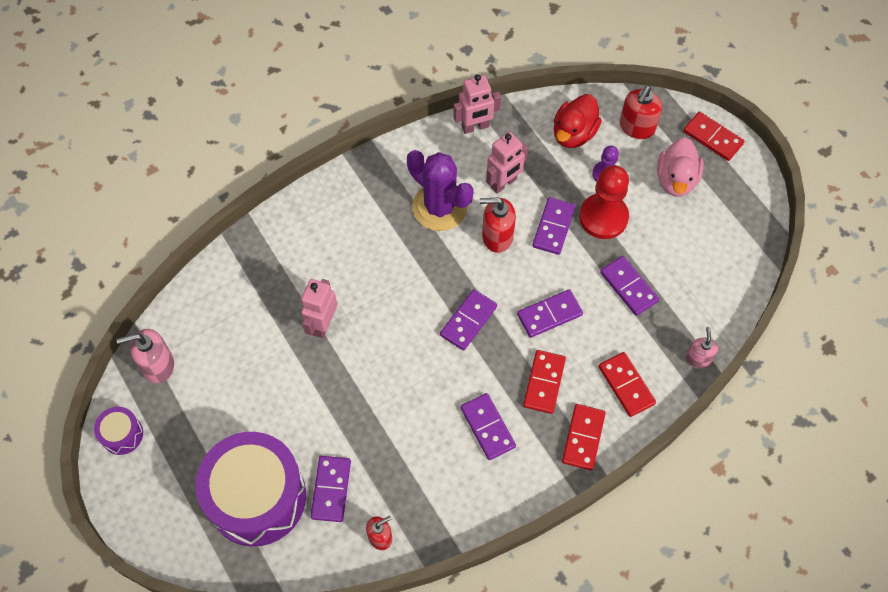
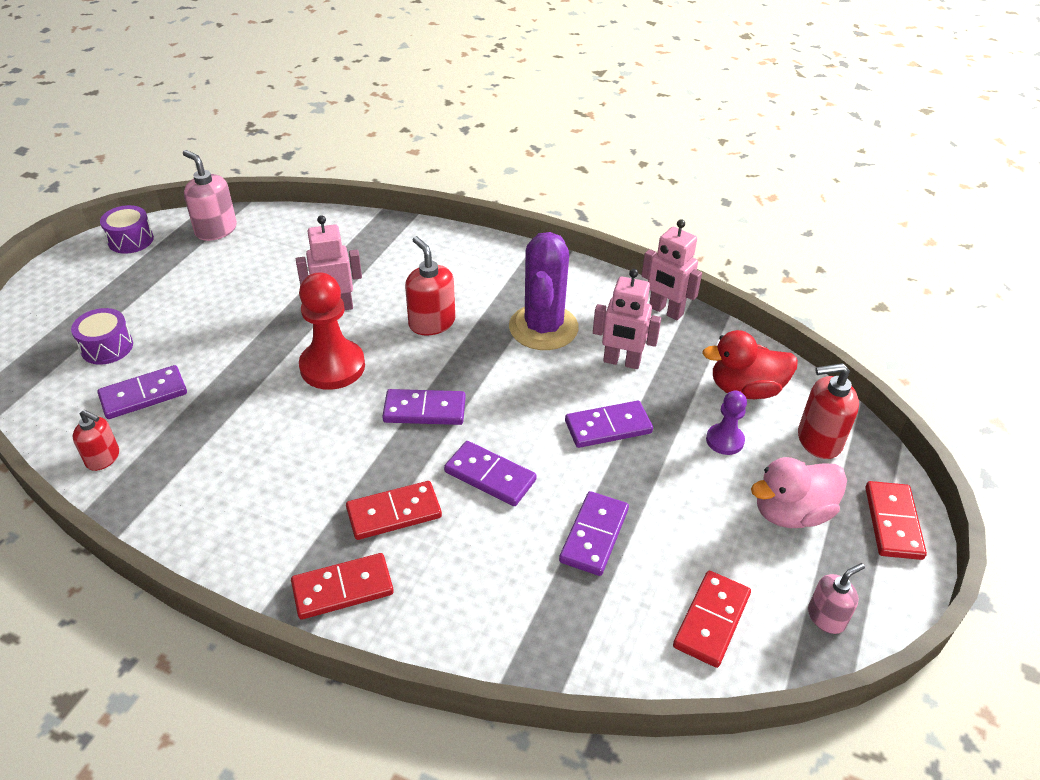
camera: 55 degrees right, 20 degrees down
(257, 497) = (107, 347): purple drum -> purple drum, size x0.43
(488, 427) = (298, 488): purple domino -> none
(497, 236) = (551, 386): red soap dispenser -> red soap dispenser (431, 323)
(603, 217) = (665, 466): red pawn -> red pawn (332, 366)
(626, 385) = (450, 600): red domino -> red domino (711, 620)
(698, 358) = (554, 666): pink soap dispenser -> pink soap dispenser (826, 617)

